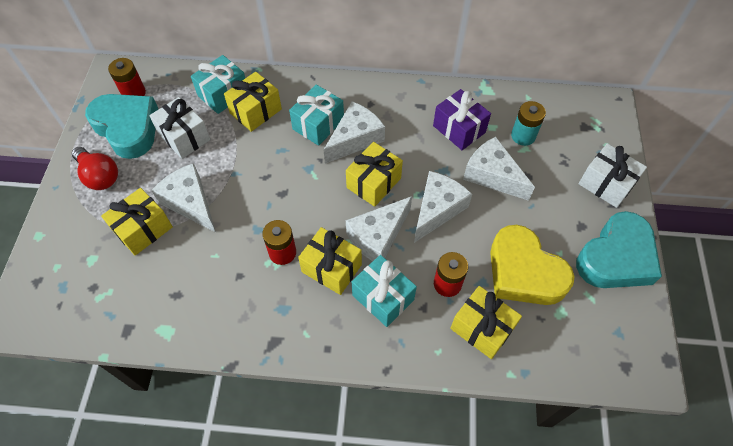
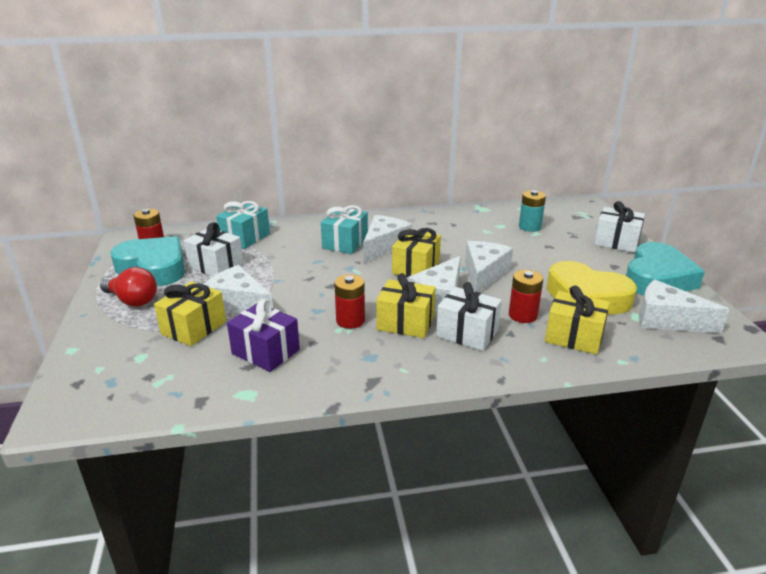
camera: 15 degrees left, 30 degrees down
(255, 111) = (281, 243): yellow gift -> none
(383, 297) = (467, 333): turquoise gift -> white gift
(459, 129) = (473, 230): purple gift -> purple gift (265, 352)
(492, 175) = (519, 250): white cheese -> white cheese (667, 320)

